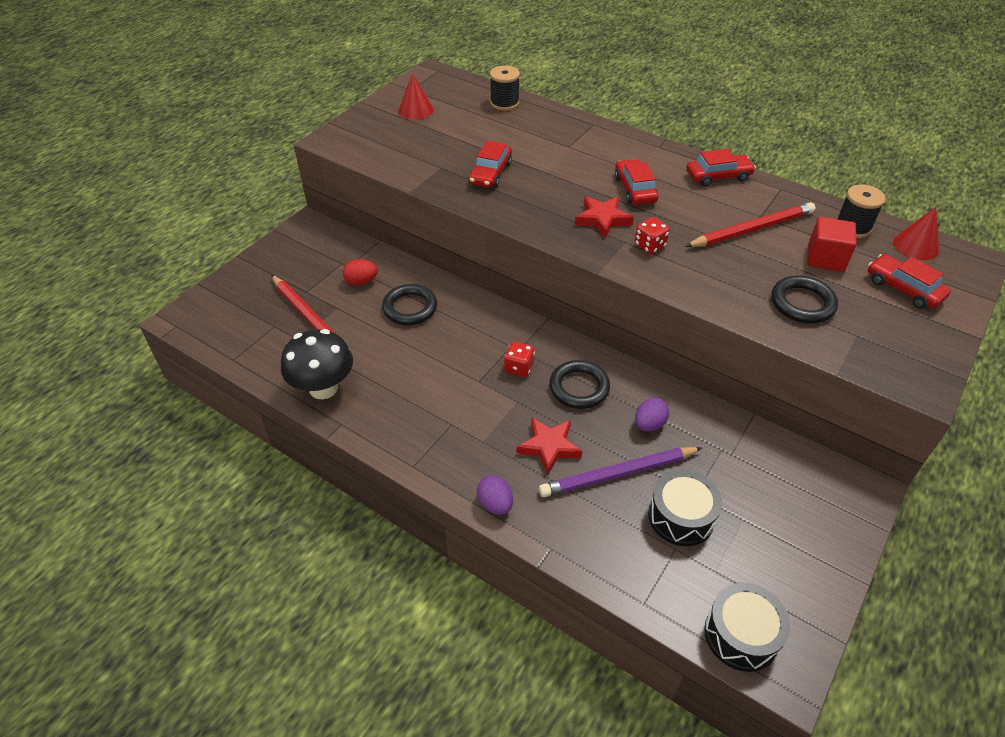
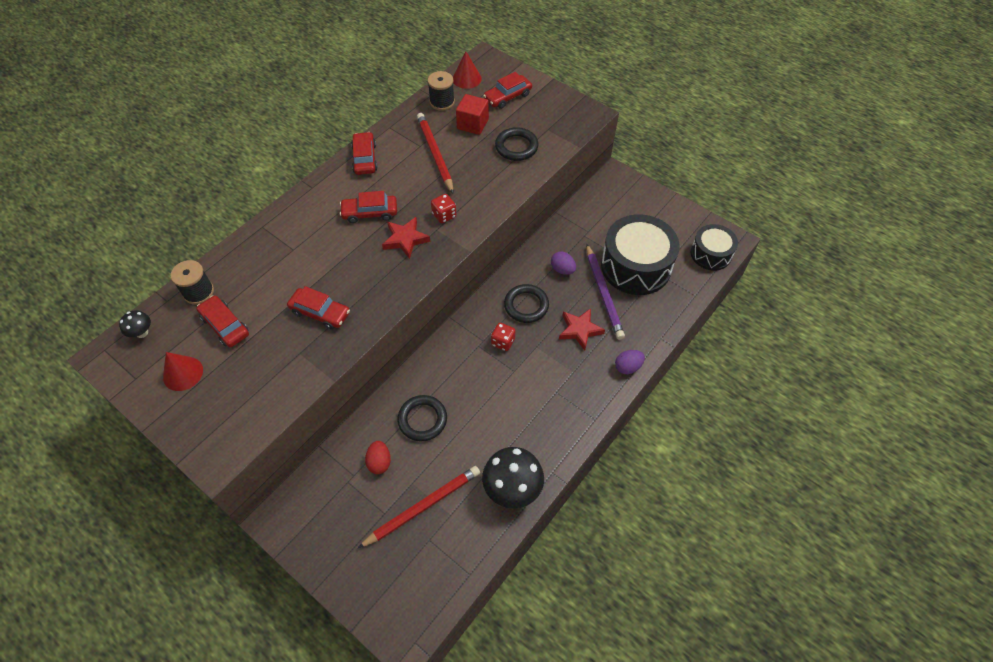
camera: 85 degrees left, 10 degrees up
(456, 84) = (142, 333): none -> black mushroom
(468, 122) = (225, 325): none -> red car
(681, 516) = (636, 266): black drum -> black drum, size x1.70

